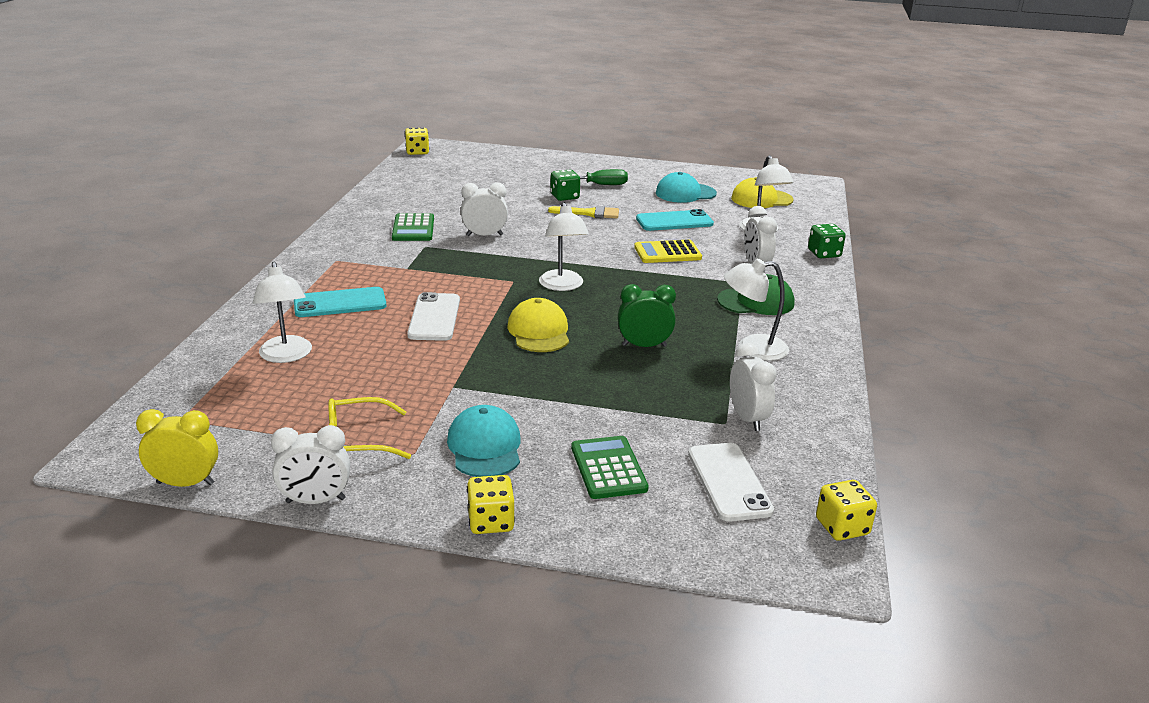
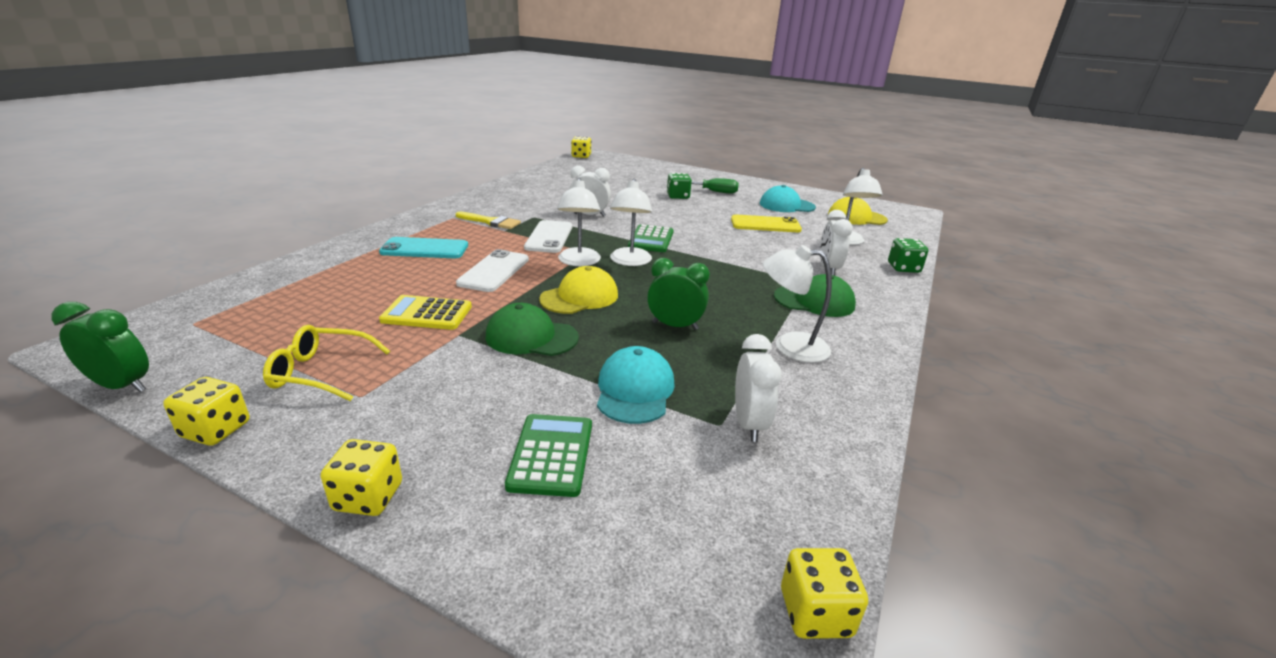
camera: 15 degrees right, 0 degrees up
(185, 483) = (122, 386): yellow clock -> green clock
(286, 356) = (338, 284): white lamp -> white lamp (579, 262)
(315, 500) = (216, 430): white clock -> yellow dice
(413, 228) = (535, 203): green calculator -> green calculator (651, 239)
(484, 447) = (437, 402): turquoise cap -> turquoise cap (634, 390)
(522, 377) = (531, 337): none -> green cap
(539, 331) = (579, 297): yellow cap -> yellow cap turned 45 degrees clockwise
(589, 213) = (692, 210): yellow brush -> yellow brush (491, 222)
(667, 253) = (745, 248): yellow calculator -> yellow calculator (427, 314)
(674, 221) = (765, 224): turquoise phone -> yellow phone
(729, 482) = (687, 504): white phone -> white phone (549, 237)

